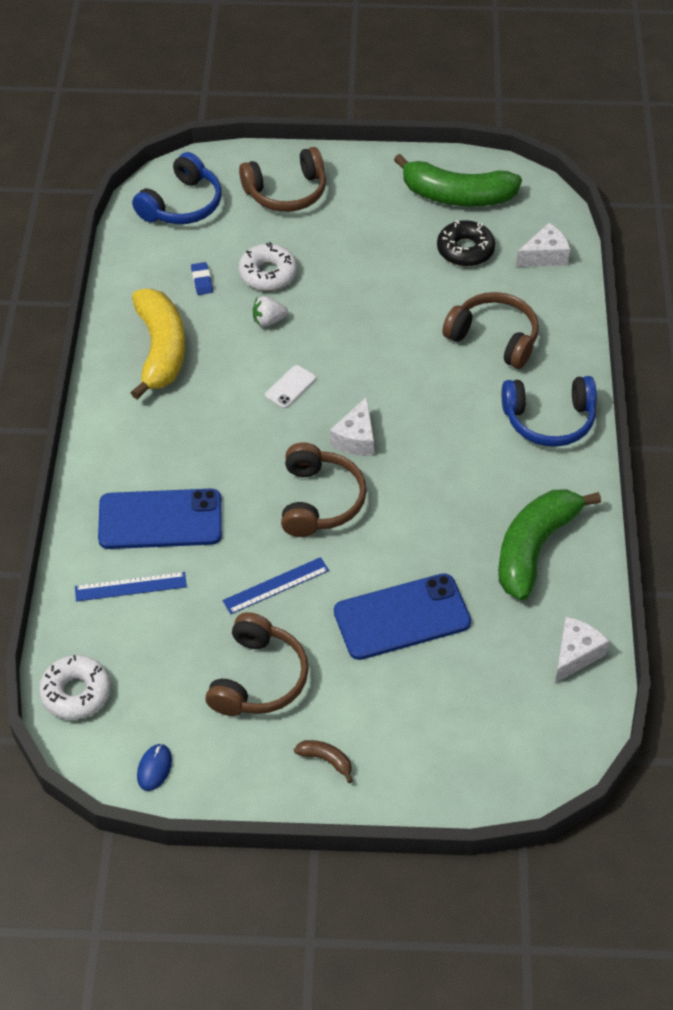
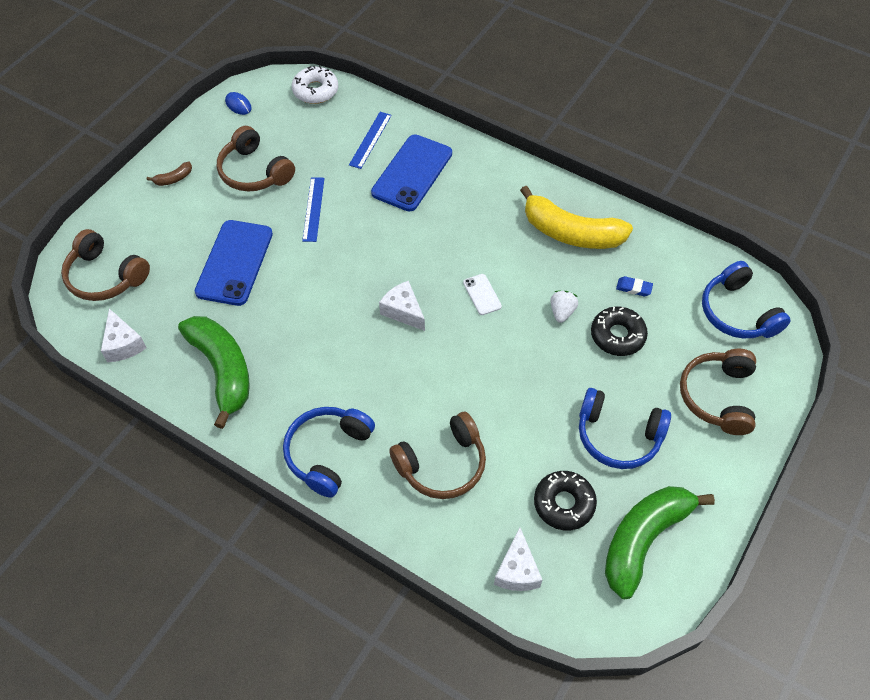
camera: 120 degrees right, 5 degrees up
(268, 273) = (617, 335): white donut -> black donut
(320, 501) = (363, 263): brown headphones -> brown headphones (105, 276)
(375, 239) = (618, 436): none -> blue headphones

